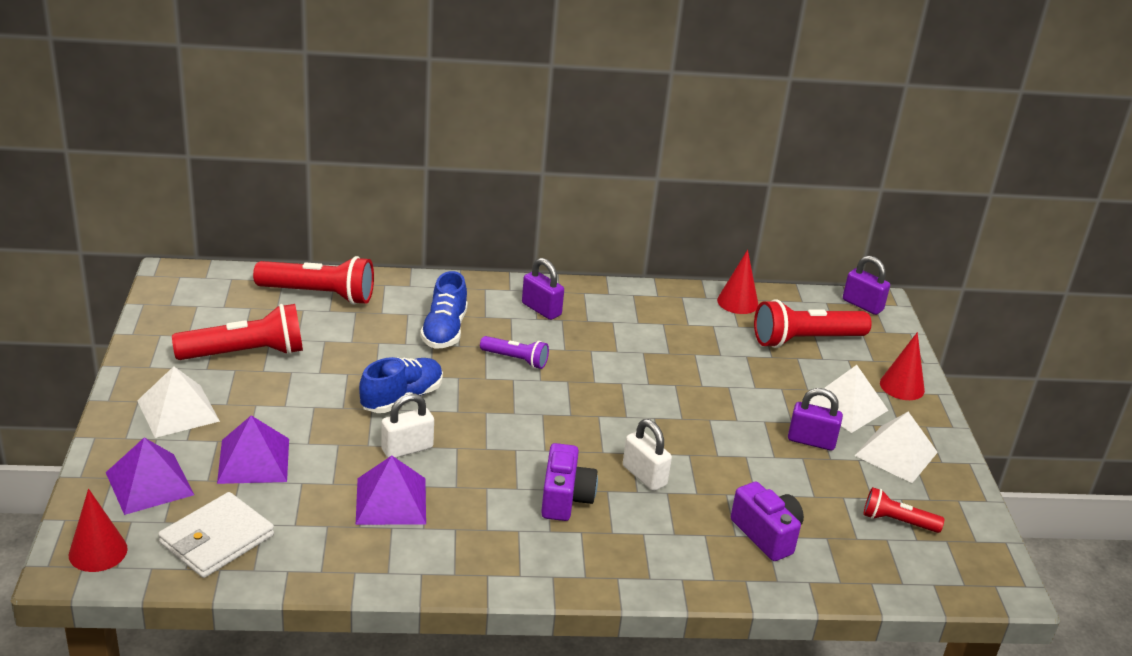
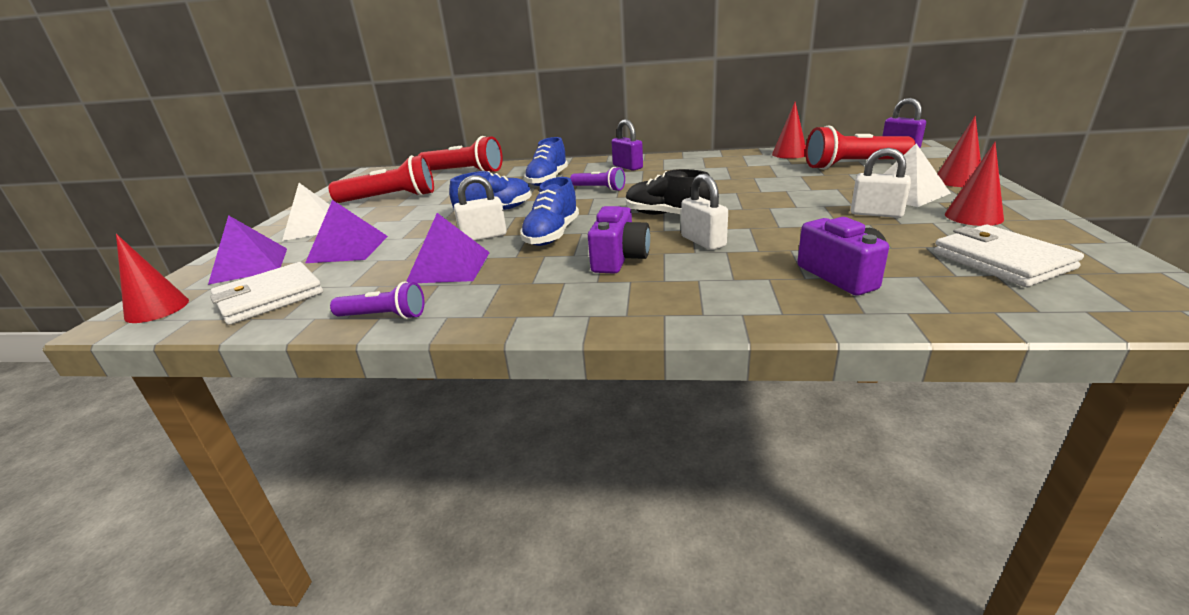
camera: 15 degrees right, 5 degrees down
(359, 571) = (383, 316): none -> purple flashlight
(484, 452) = (552, 235): none -> blue shoe
(602, 424) = (666, 215): none -> black shoe
(811, 441) = (876, 214): purple padlock -> white padlock
(896, 454) = (973, 216): white pyramid -> red cone
(897, 521) = (1001, 260): red flashlight -> white wallet

